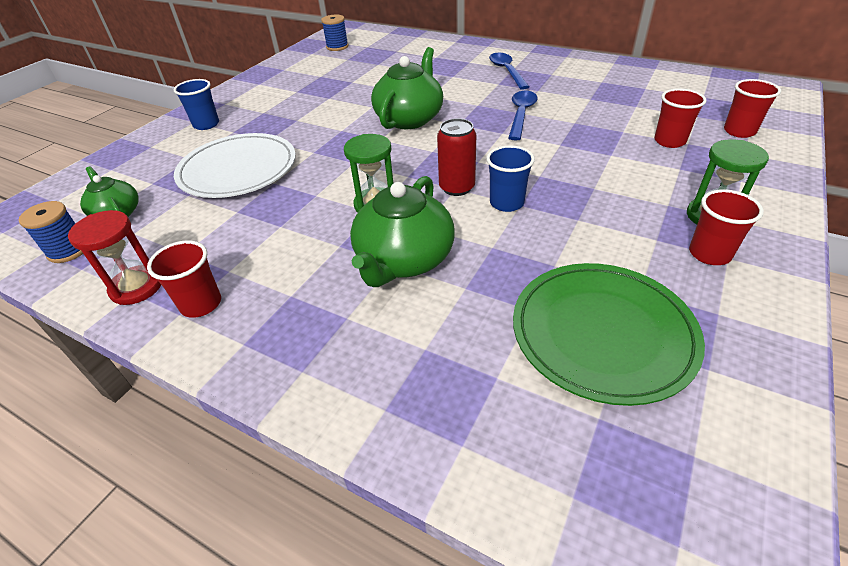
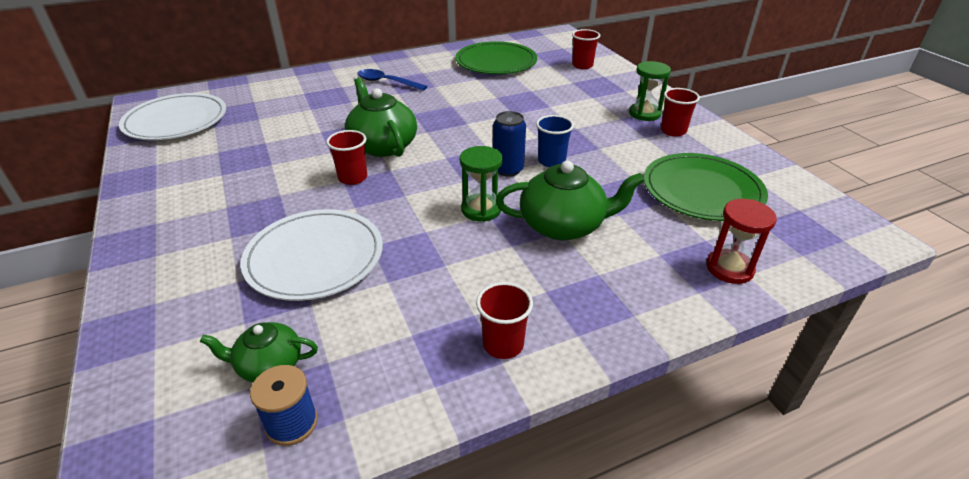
camera: 55 degrees left, 5 degrees down
(137, 287) = (429, 381): red hourglass -> red hourglass (729, 268)
(206, 124) = (181, 249): blue cup -> none
(337, 47) = (176, 121): blue spool -> white plate
(404, 260) = (563, 225): green teapot -> green teapot turned 60 degrees counterclockwise
(457, 187) = (508, 169): red can -> blue can
(521, 115) = (456, 107): blue spoon -> none
(640, 90) = (496, 62): none -> green plate
(669, 141) = (563, 85): red cup -> red cup (353, 178)

